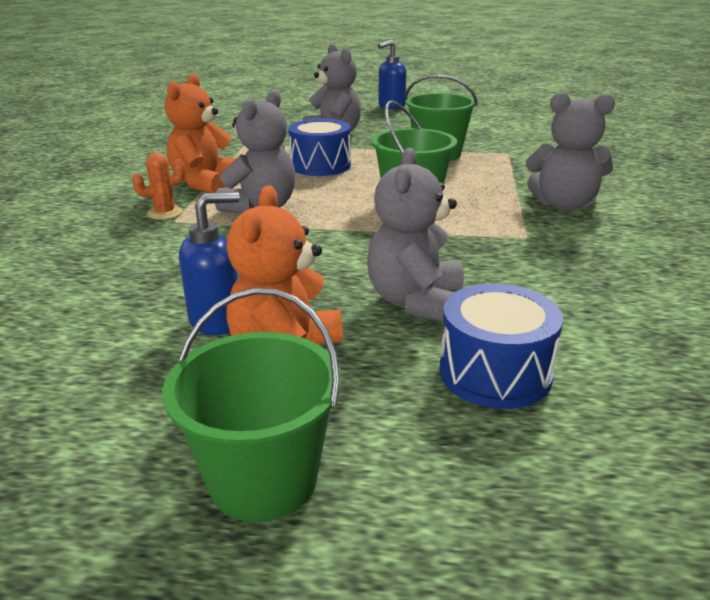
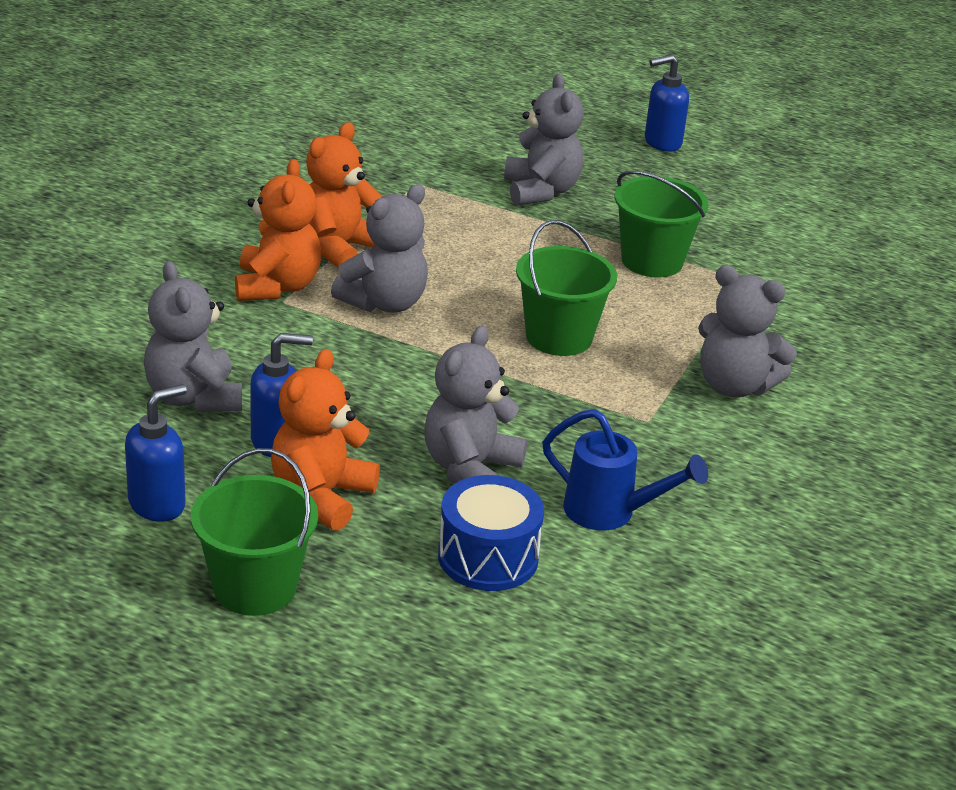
camera: 15 degrees right, 5 degrees up
(105, 412) = (158, 504): none -> blue soap dispenser
(116, 303) = (194, 397): none -> grey teddy bear
(165, 213) = (277, 286): orange cactus -> orange teddy bear
(320, 165) = (490, 248): blue drum -> none
(565, 306) = (610, 512): none -> blue watering can

